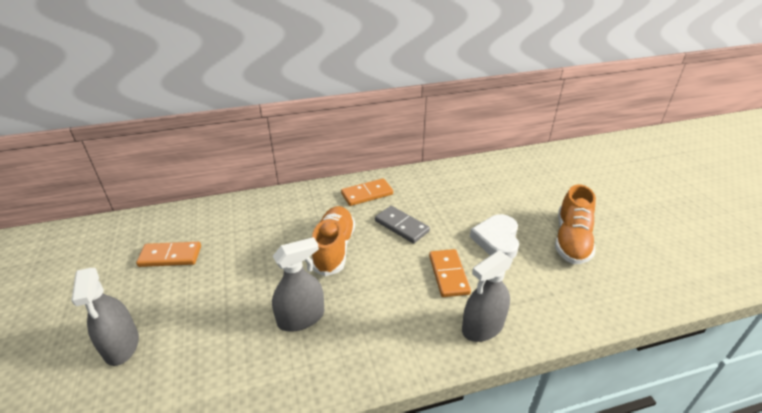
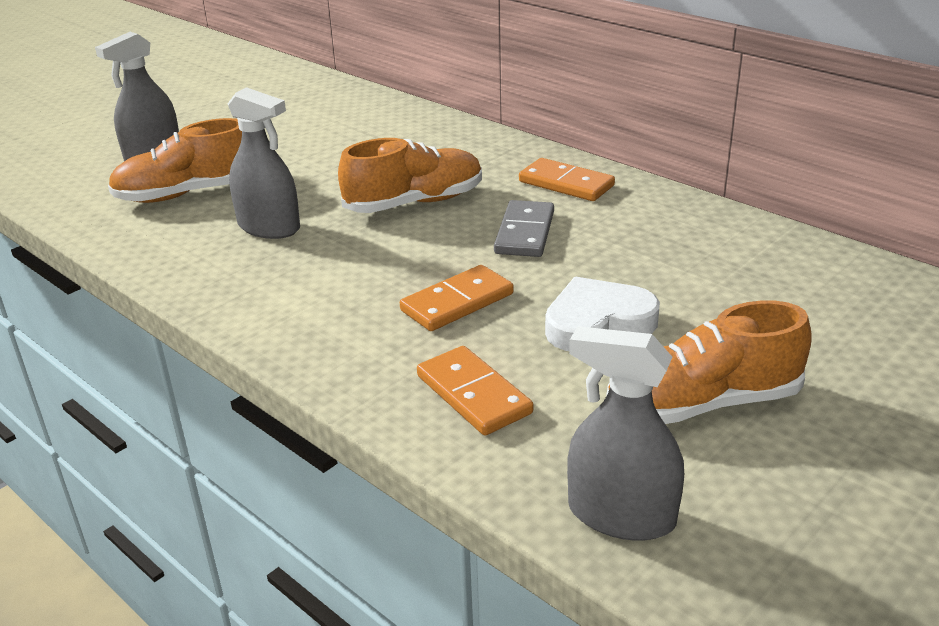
camera: 60 degrees right, 5 degrees down
(170, 256) = (296, 123): orange domino -> orange domino (474, 394)
(209, 344) = (187, 194): none -> orange shoe
(482, 327) = (371, 362): grey spray bottle -> grey spray bottle (621, 515)

